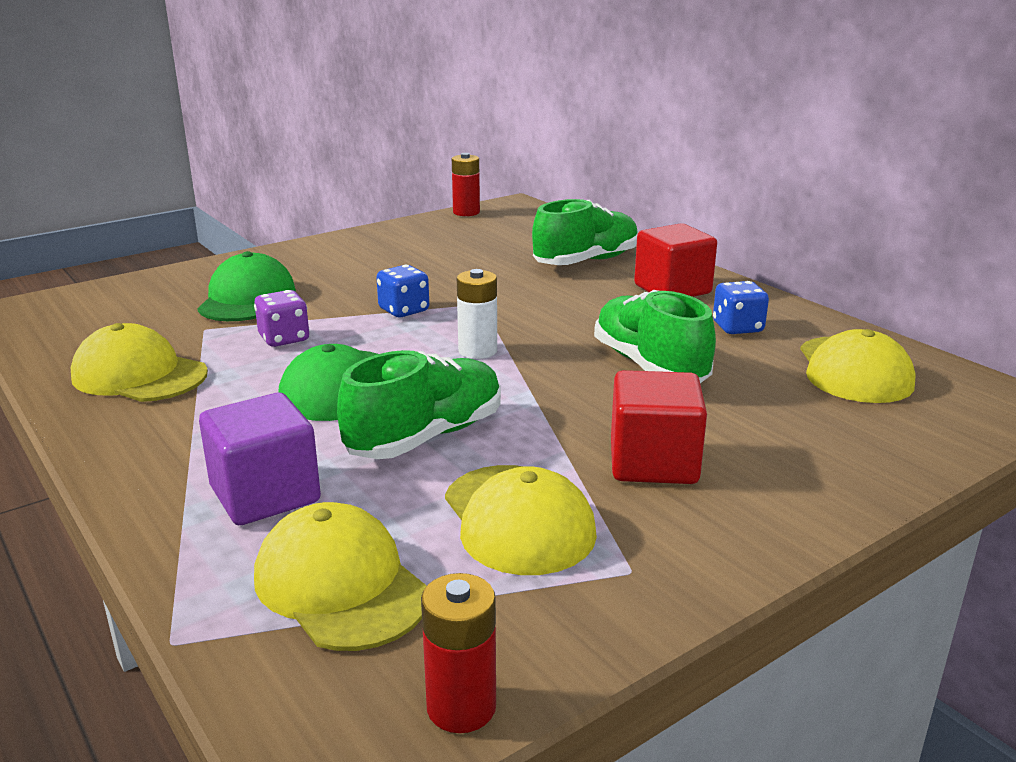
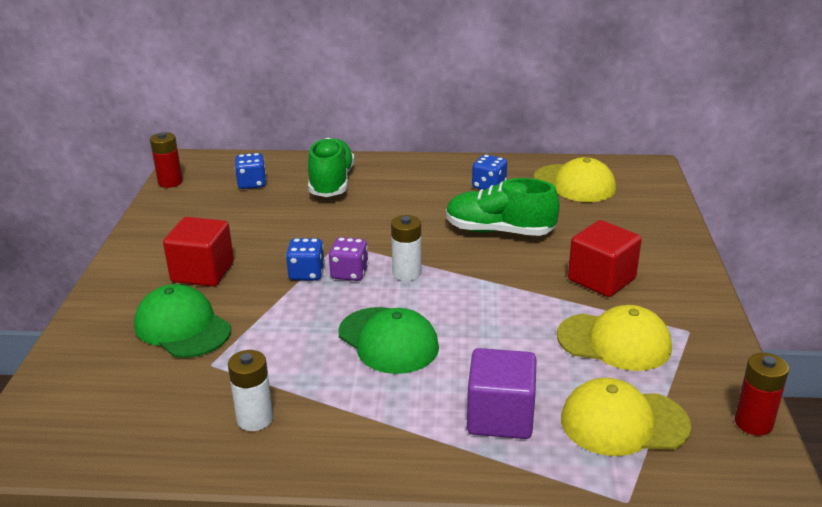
camera: 50 degrees left, 5 degrees up
(139, 375) = (255, 419): yellow cap -> white battery
(284, 338) = (282, 336): purple dice -> purple dice (349, 273)
(426, 436) = (494, 334): green shoe -> none
(521, 236) = (252, 184): none -> blue dice
(672, 289) = (414, 179): red cube -> red cube (203, 272)

